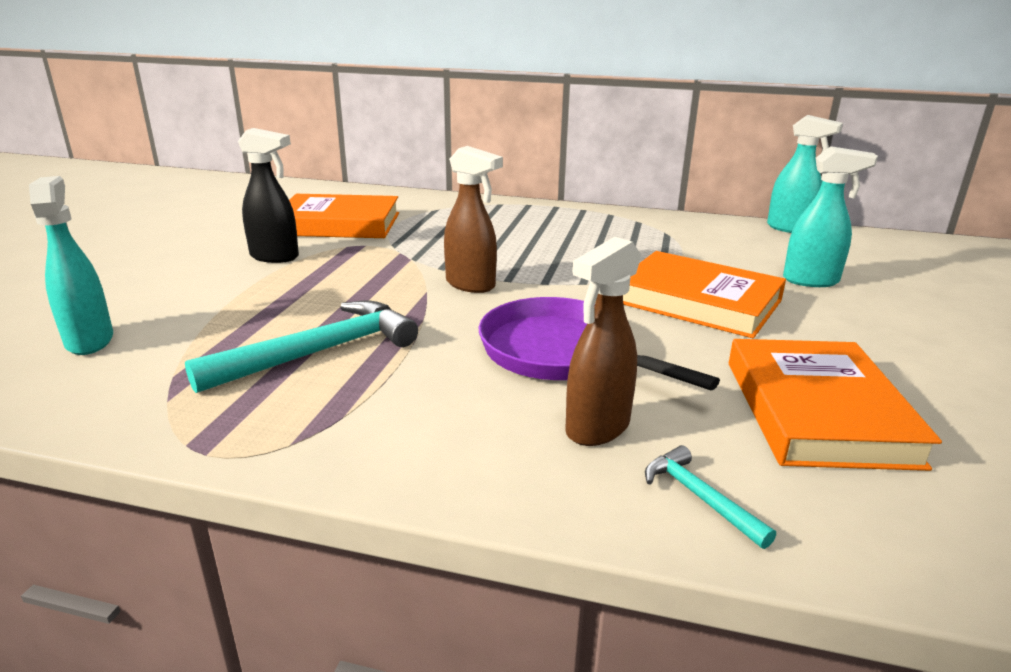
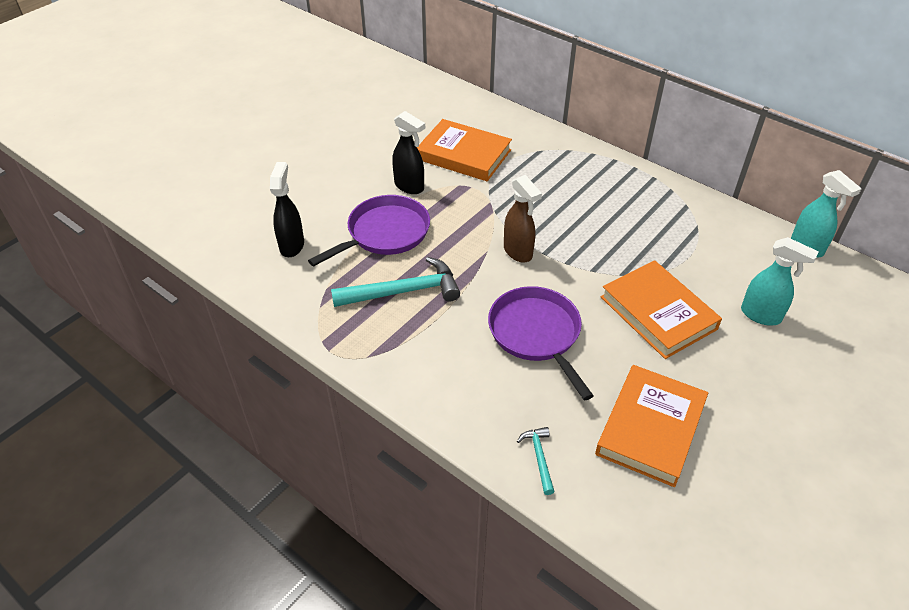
camera: 25 degrees right, 20 degrees up
(90, 341) = (292, 245): turquoise spray bottle -> black spray bottle
(256, 302) = (384, 233): none -> purple pan
(597, 428) = (518, 398): brown spray bottle -> none

